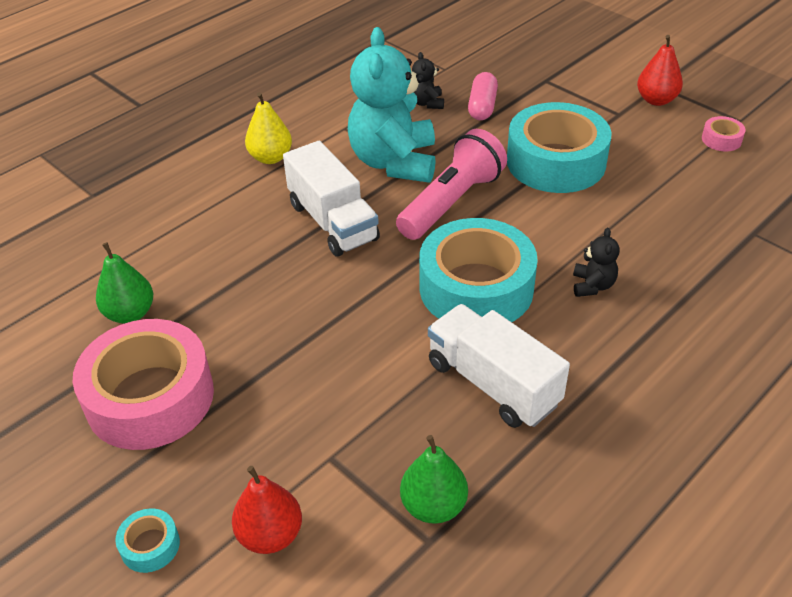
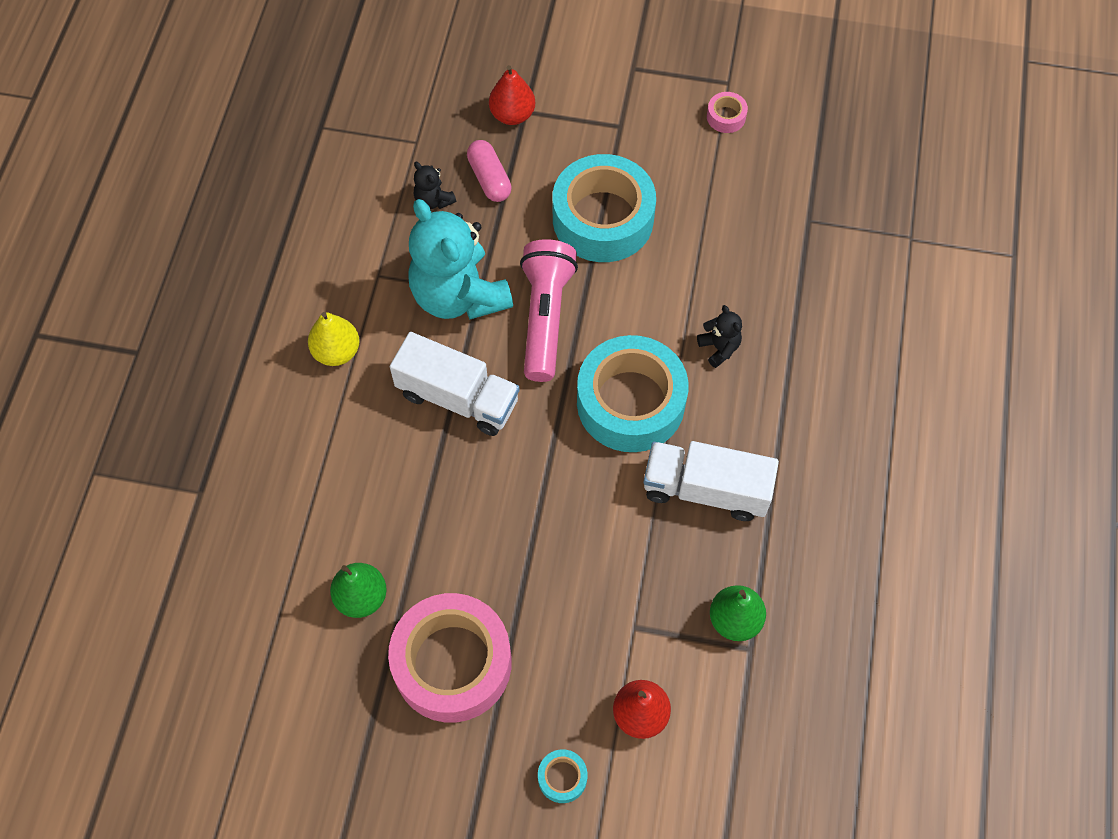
camera: 35 degrees left, 20 degrees up
(656, 100) = (642, 90): red pear -> red pear (512, 115)

